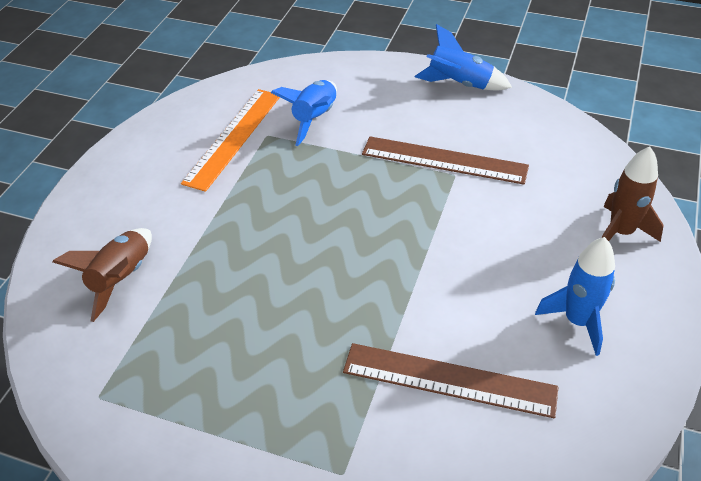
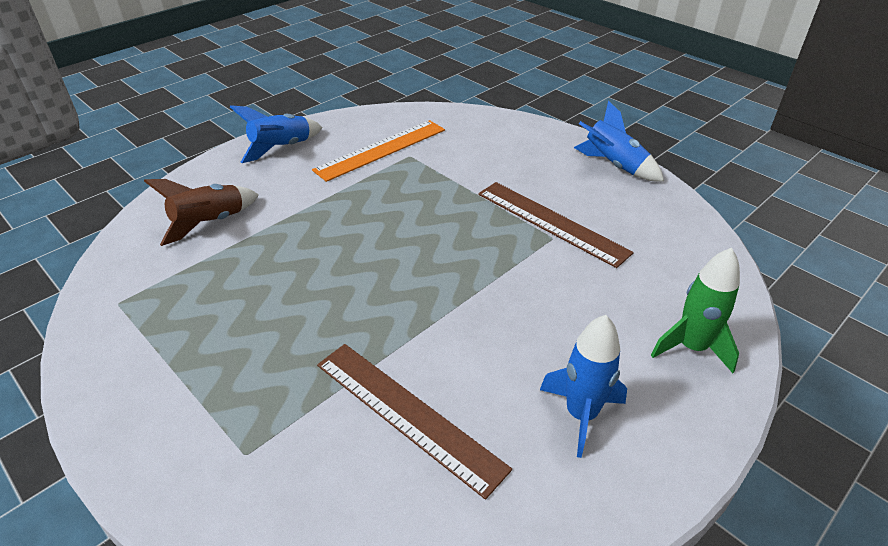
camera: 25 degrees right, 5 degrees down
(315, 118) = (459, 155): blue rocket -> blue rocket (281, 148)
(620, 232) = (691, 347): brown rocket -> green rocket

